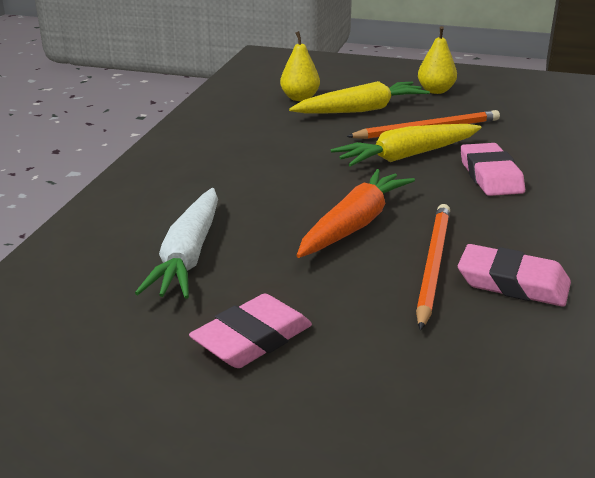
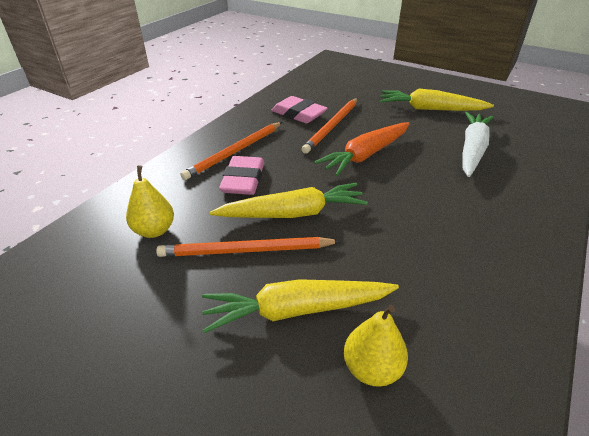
camera: 165 degrees left, 10 degrees up
(252, 339) = (430, 109): pink eraser -> yellow carrot
(435, 91) = (163, 347): yellow pear -> yellow pear (154, 230)
(541, 204) = (235, 152): none -> orange pencil

